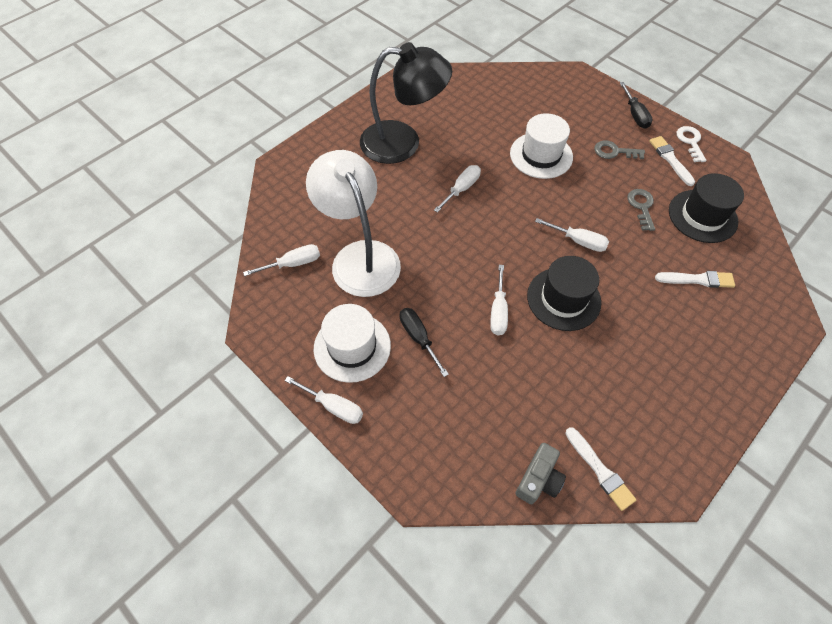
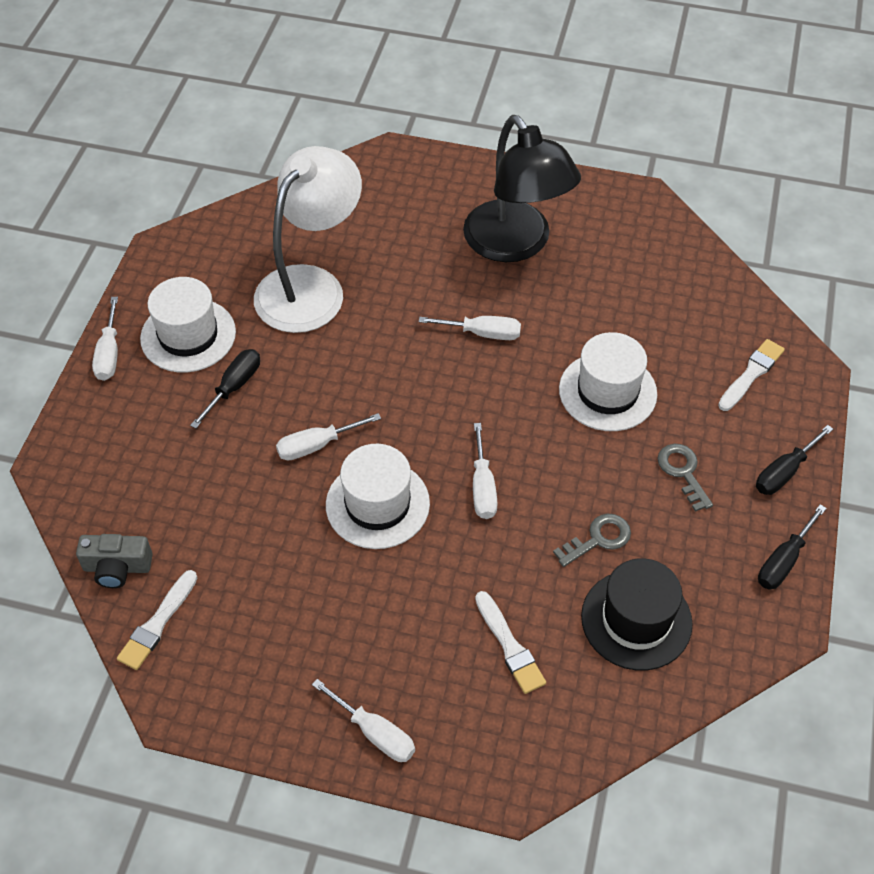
camera: 60 degrees right, 5 degrees down
(293, 264) = (263, 235): white screwdriver -> white screwdriver (375, 733)
(563, 299) = (377, 504): black hat -> white hat
(670, 159) = (723, 546): white brush -> white brush (751, 374)
(690, 142) = (783, 561): white key -> black screwdriver

